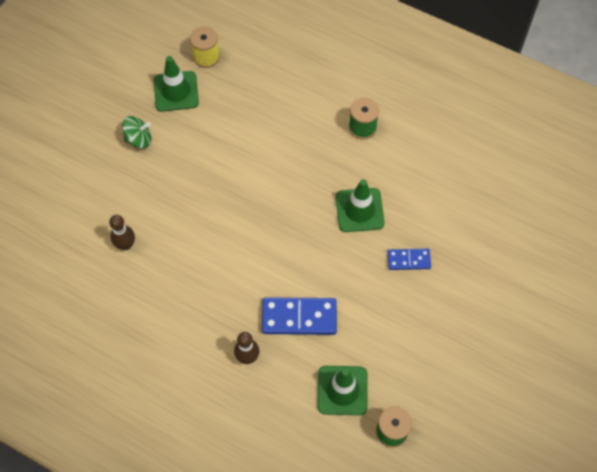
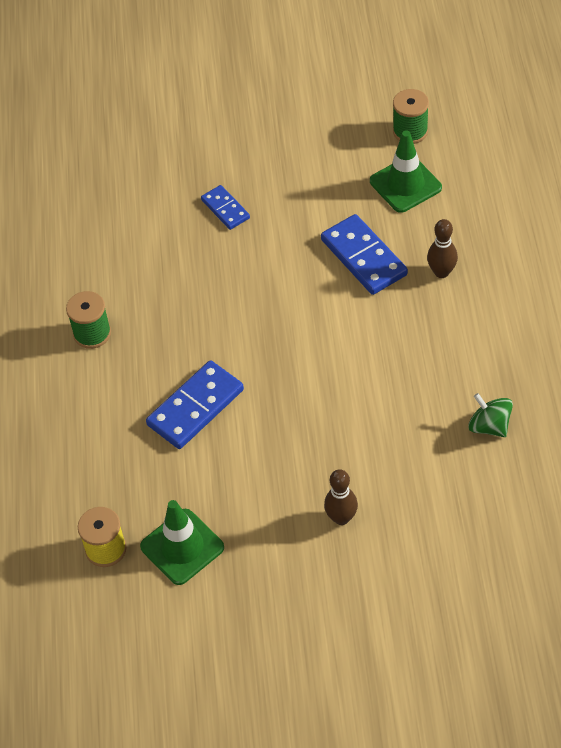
camera: 120 degrees left, 10 degrees down
(125, 245) = (420, 456): brown bowling pin -> brown bowling pin (341, 518)
(138, 139) = (279, 539): green spinning top -> green spinning top (489, 426)
(261, 150) = (195, 407): none -> blue domino
(359, 210) = (200, 278): green traffic cone -> none

